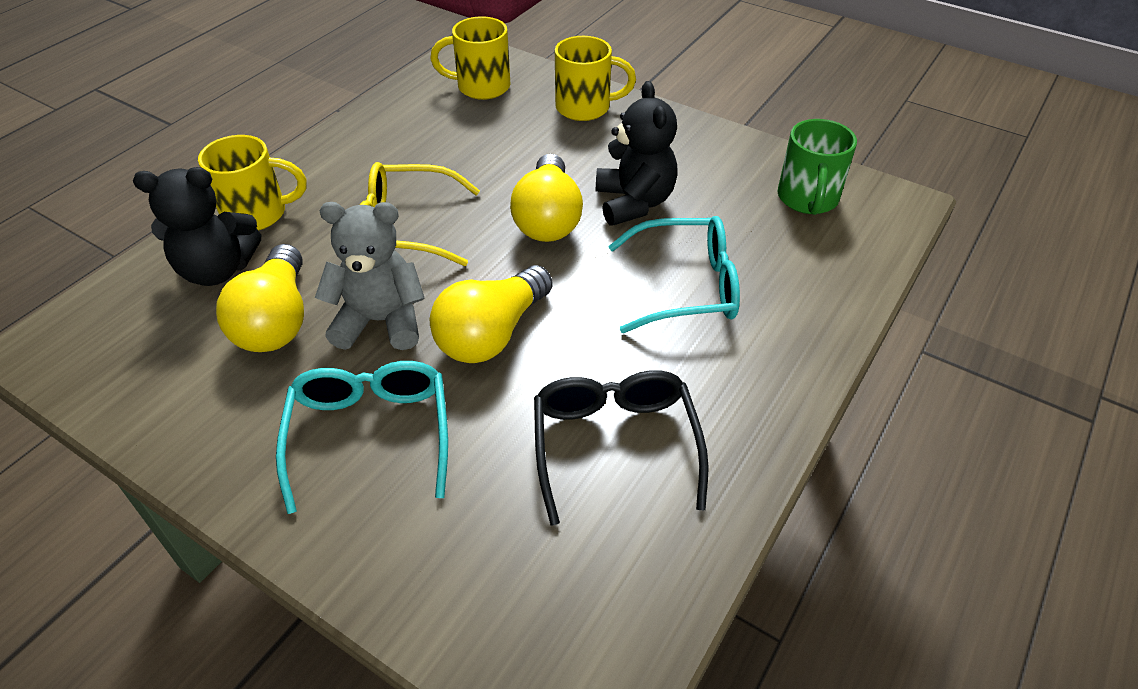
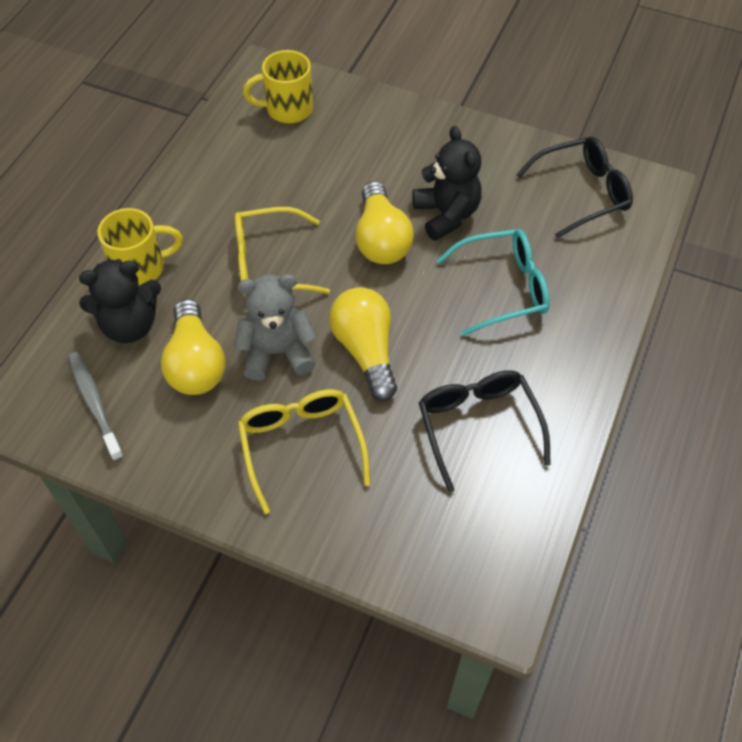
camera: 10 degrees left, 10 degrees up
(135, 349) = (95, 404): none -> grey toothbrush
(370, 434) = (301, 445): turquoise glasses -> yellow glasses
(492, 334) = (366, 350): yellow light bulb -> yellow light bulb turned 135 degrees clockwise
(585, 108) = (383, 121): yellow mug -> none
(807, 199) = (582, 193): green mug -> black glasses

